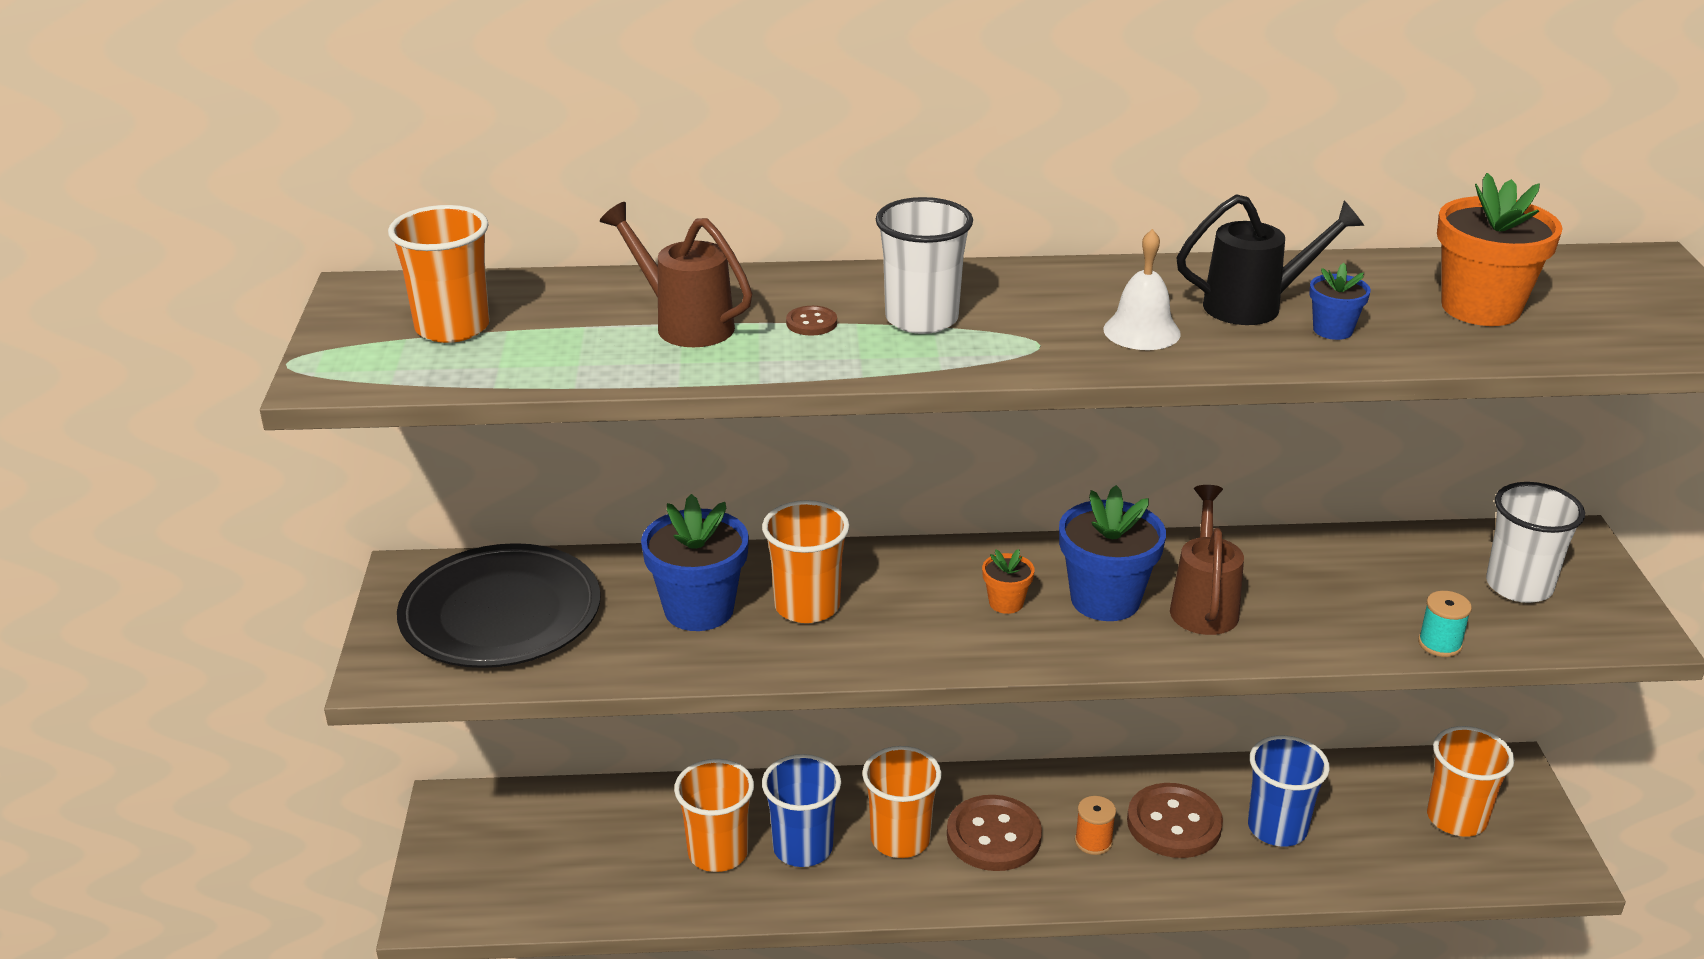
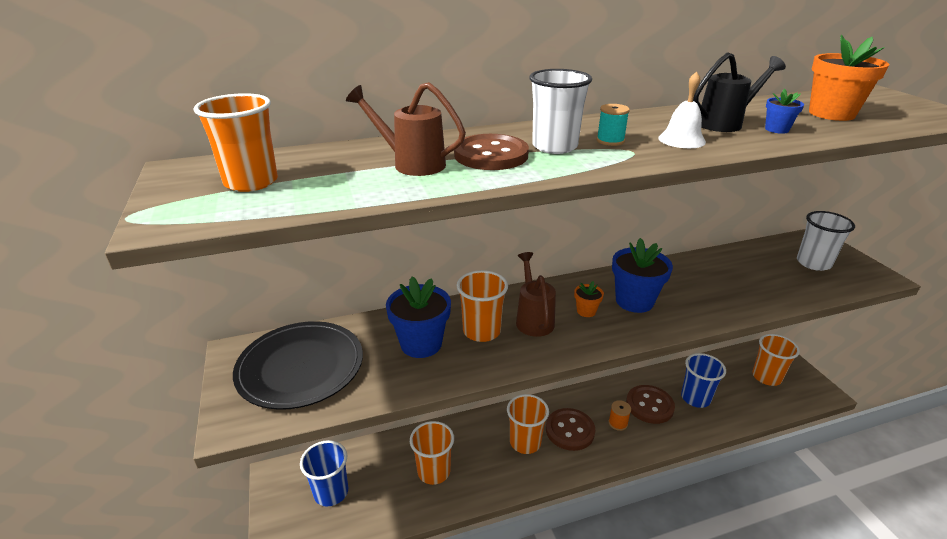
camera: 15 degrees left, 0 degrees up
(803, 848) = (477, 458): blue cup -> blue cup (331, 492)
(811, 323) = (491, 155): brown button -> brown button, size x2.28
(1203, 604) = (683, 295): brown watering can -> brown watering can (533, 319)
(1439, 644) = (804, 297): turquoise spool -> turquoise spool (610, 141)

